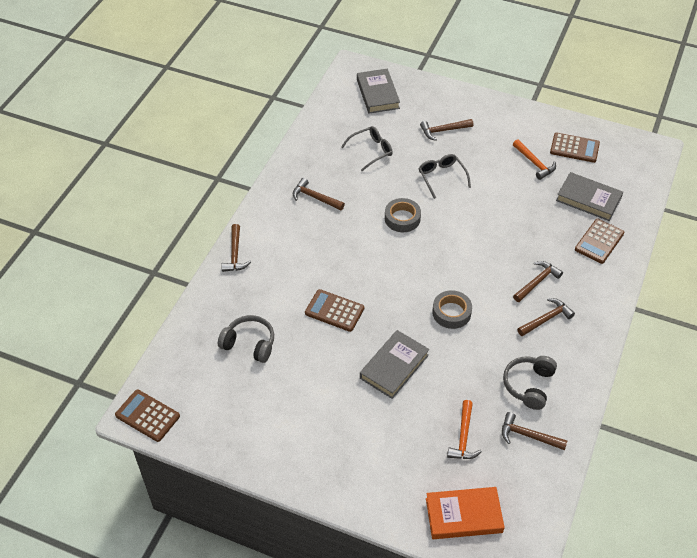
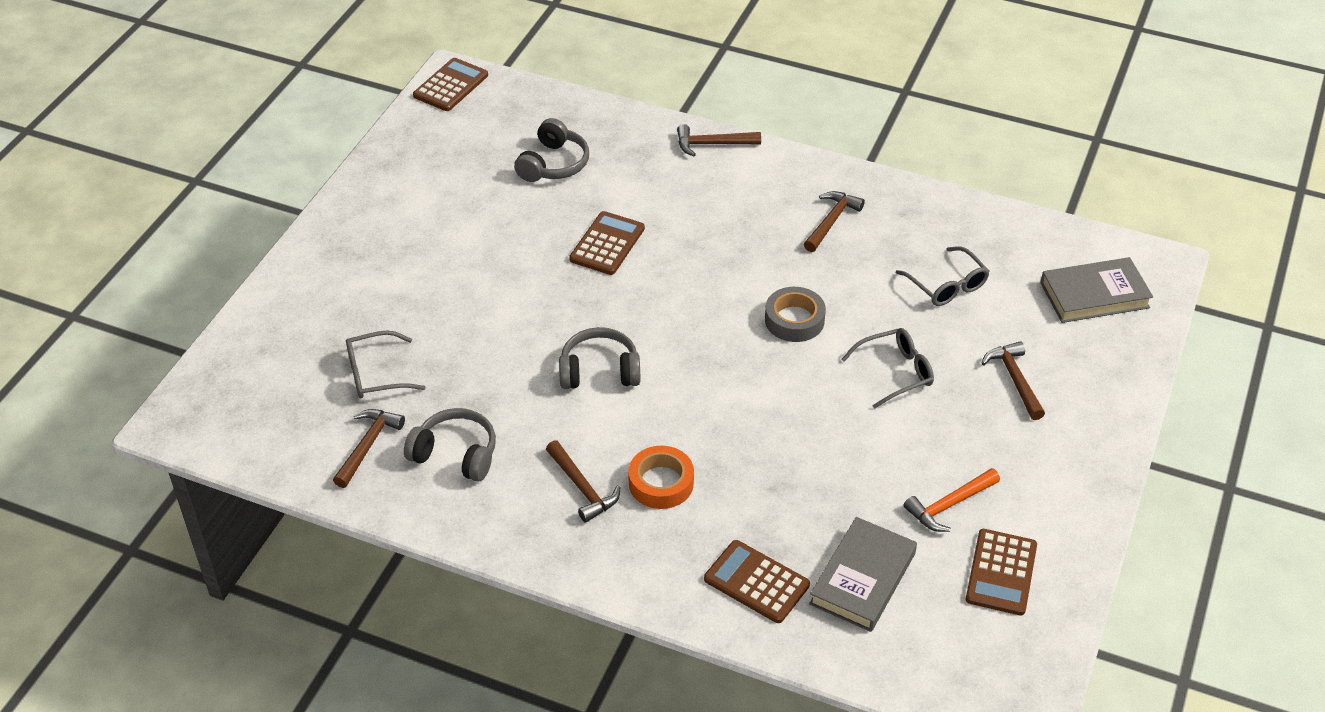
camera: 90 degrees right, 5 degrees down
(394, 366) = (504, 305): grey book -> none
(451, 312) = (599, 371): grey tape -> grey headphones
(463, 437) = (377, 374): orange hammer -> grey glasses
(464, 515) = (256, 367): orange book -> none
(537, 282) = (661, 483): brown hammer -> orange tape

